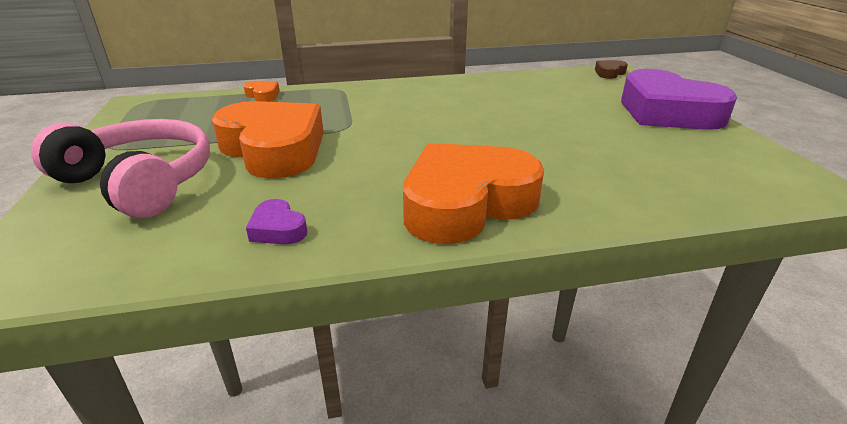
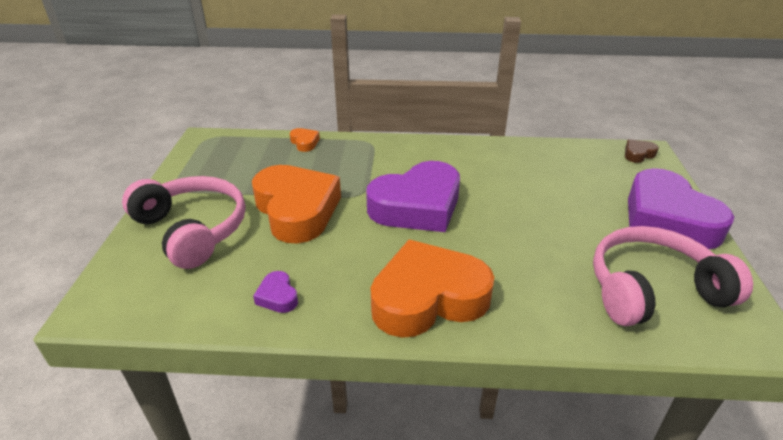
camera: 15 degrees right, 5 degrees up
(414, 130) = (417, 206): none -> purple heart
(692, 164) = (652, 290): none -> pink headphones

